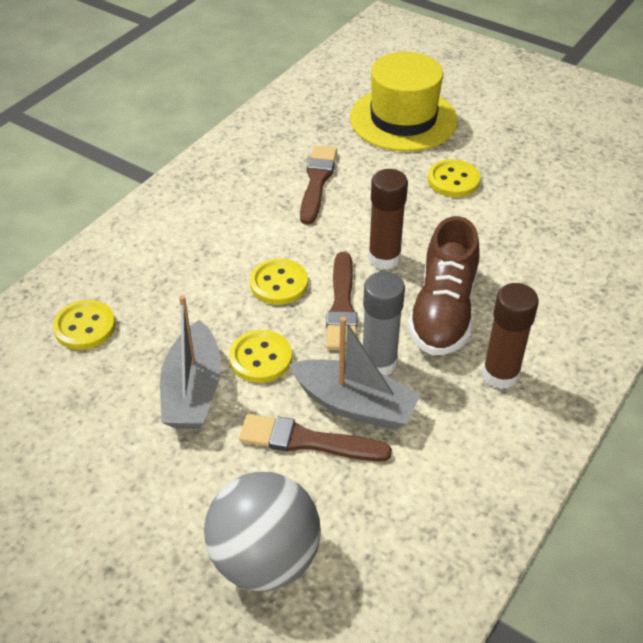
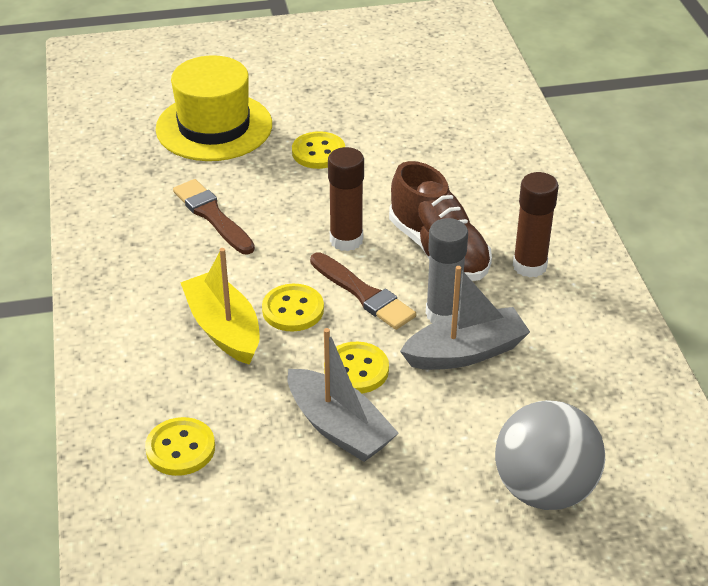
camera: 45 degrees left, 5 degrees down
(218, 265) = (224, 329): none -> yellow boat
(307, 441) = (467, 398): brown brush -> none

